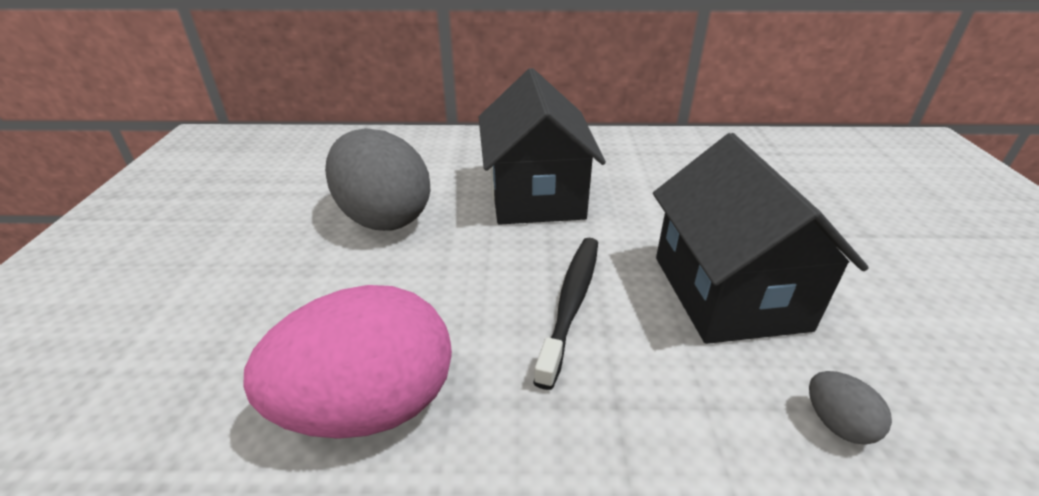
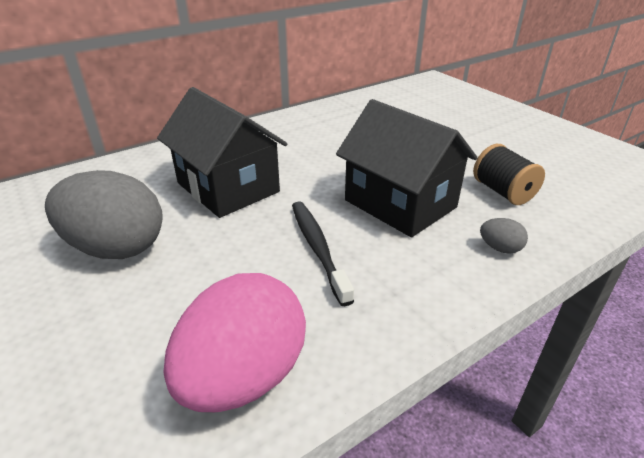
camera: 35 degrees left, 0 degrees up
(920, 342) = (503, 192): none -> black spool

